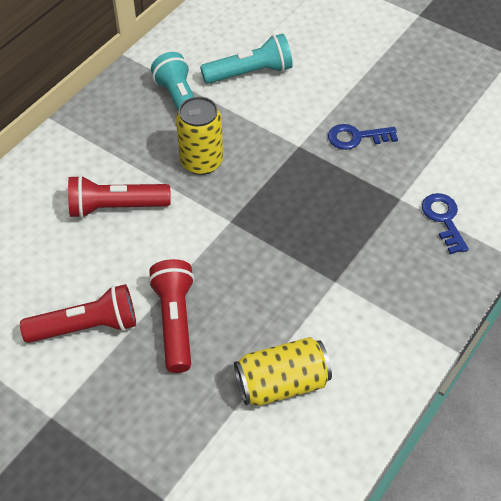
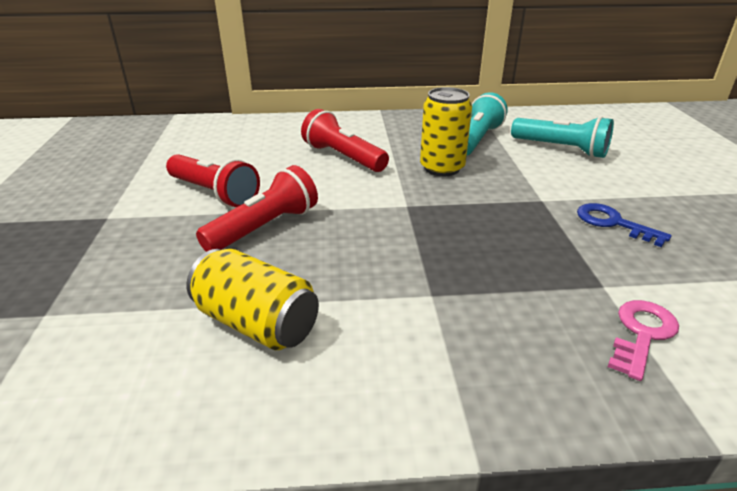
camera: 50 degrees right, 20 degrees down
(443, 219) = (641, 333): blue key -> pink key

